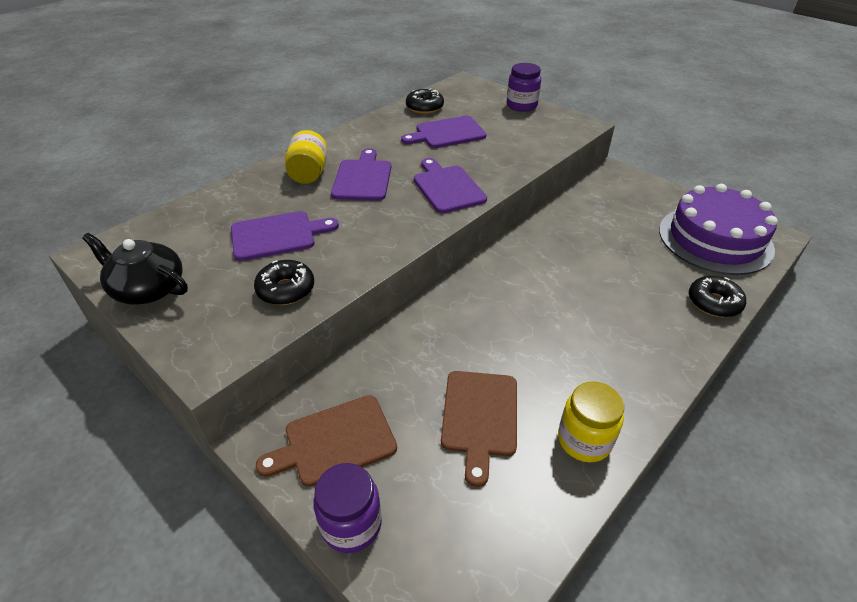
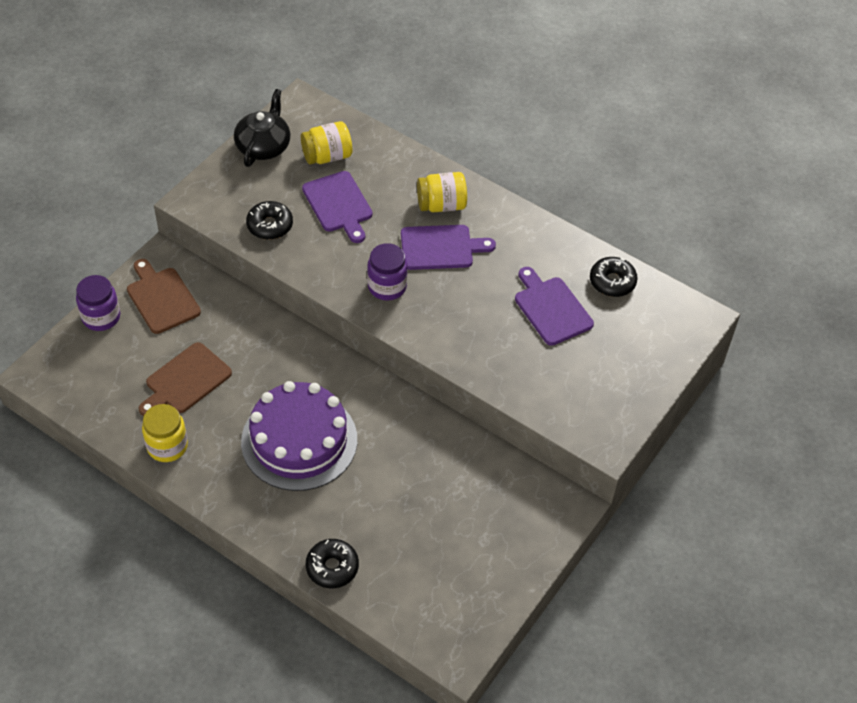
camera: 80 degrees right, 10 degrees up
(199, 239) = (327, 156): none -> yellow jar
(447, 187) = (435, 317): purple cutting board -> none
(480, 417) = (186, 380): brown cutting board -> brown cutting board turned 45 degrees counterclockwise
(521, 105) = (644, 380): purple jar -> purple jar (387, 287)
(715, 239) = (441, 592): purple cake -> purple cake (299, 440)

